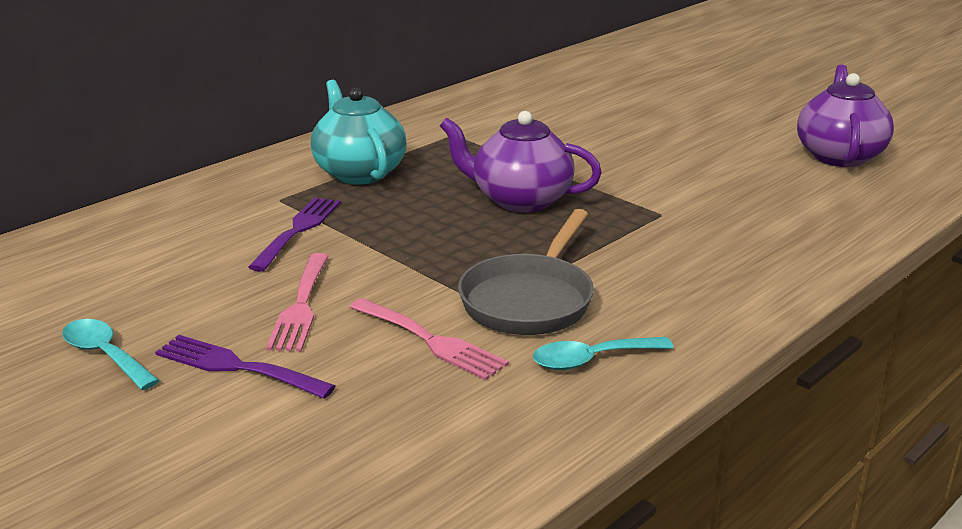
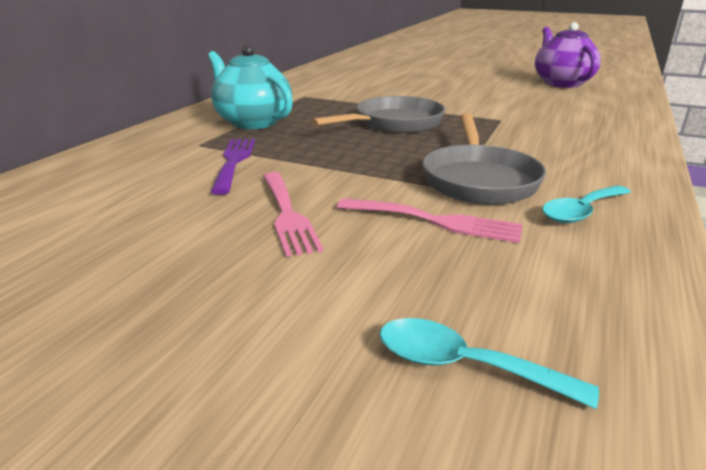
camera: 20 degrees left, 0 degrees up
(105, 355) = (100, 296): turquoise spoon -> turquoise spoon (464, 366)
(237, 367) = (267, 278): purple fork -> none
(520, 200) = (394, 123): purple teapot -> grey pan

